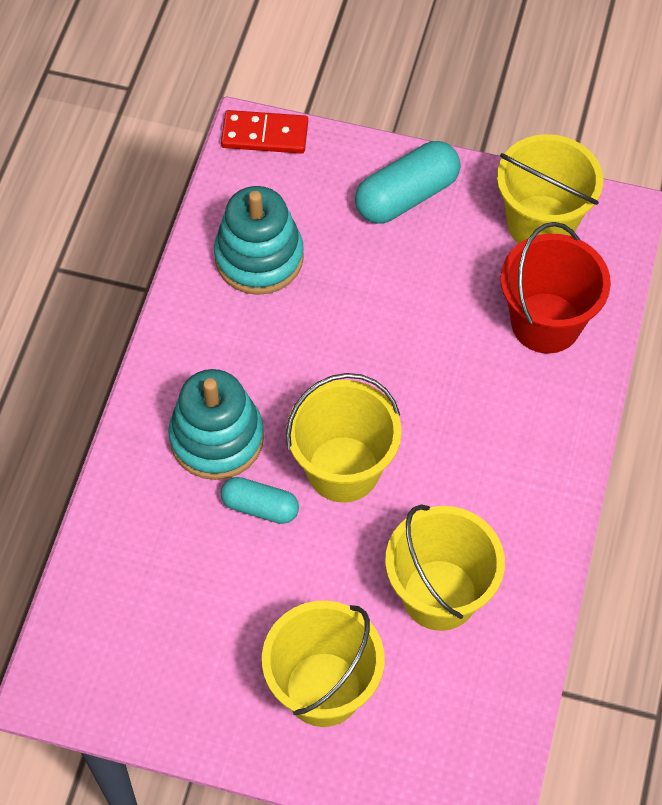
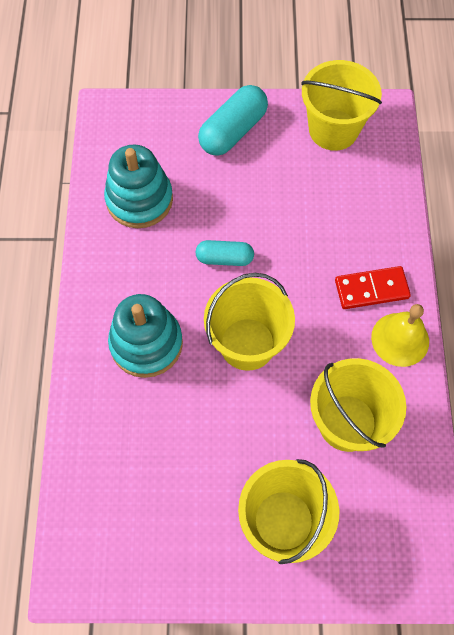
camera: 15 degrees left, 5 degrees up
(260, 507) = (194, 389): turquoise capsule -> turquoise capsule (224, 258)
(265, 135) = (118, 109): red domino -> red domino (371, 289)
(541, 510) = (400, 339): none -> yellow bell
(546, 323) = (359, 200): red bucket -> none

